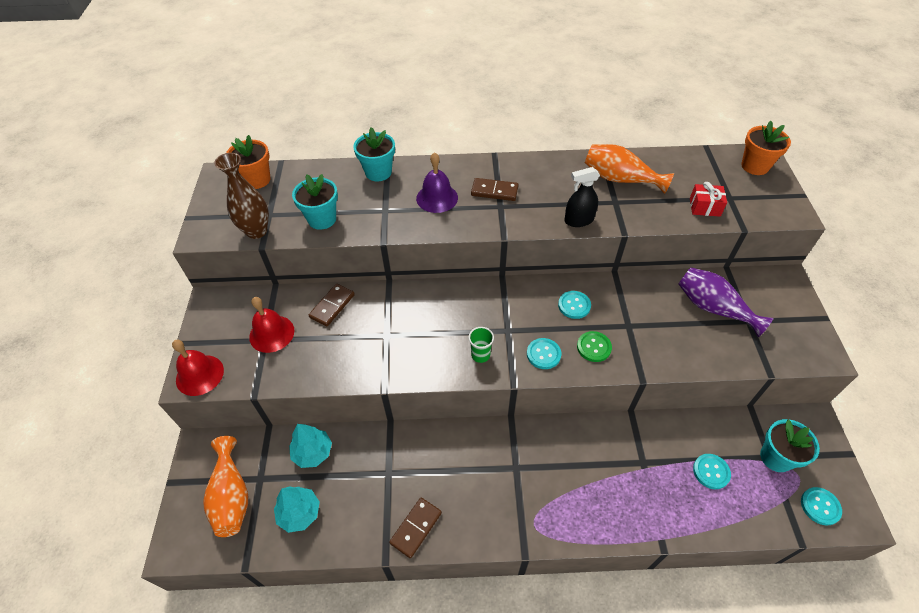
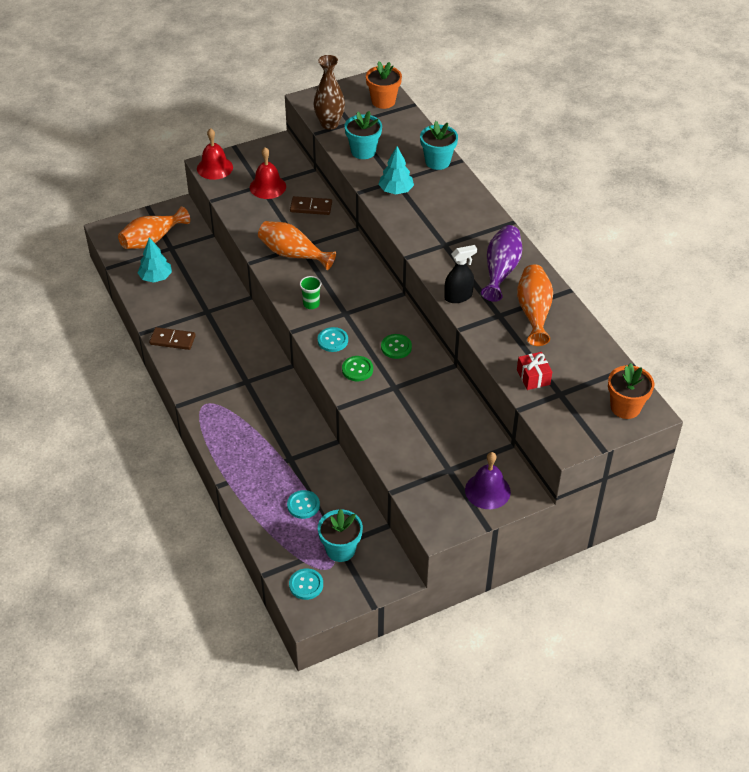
camera: 65 degrees right, 5 degrees down
(312, 452) = (203, 266): turquoise tree -> turquoise tree (396, 190)
(395, 346) = (293, 254): none -> orange vase
(437, 198) = (429, 205): purple bell -> purple bell (487, 490)
(494, 191) = (460, 236): brown domino -> none
(574, 305) = (396, 347): turquoise button -> green button
(578, 220) = (458, 296): black spray bottle -> black spray bottle turned 105 degrees clockwise
(713, 308) = (450, 442): purple vase -> purple vase (501, 270)

